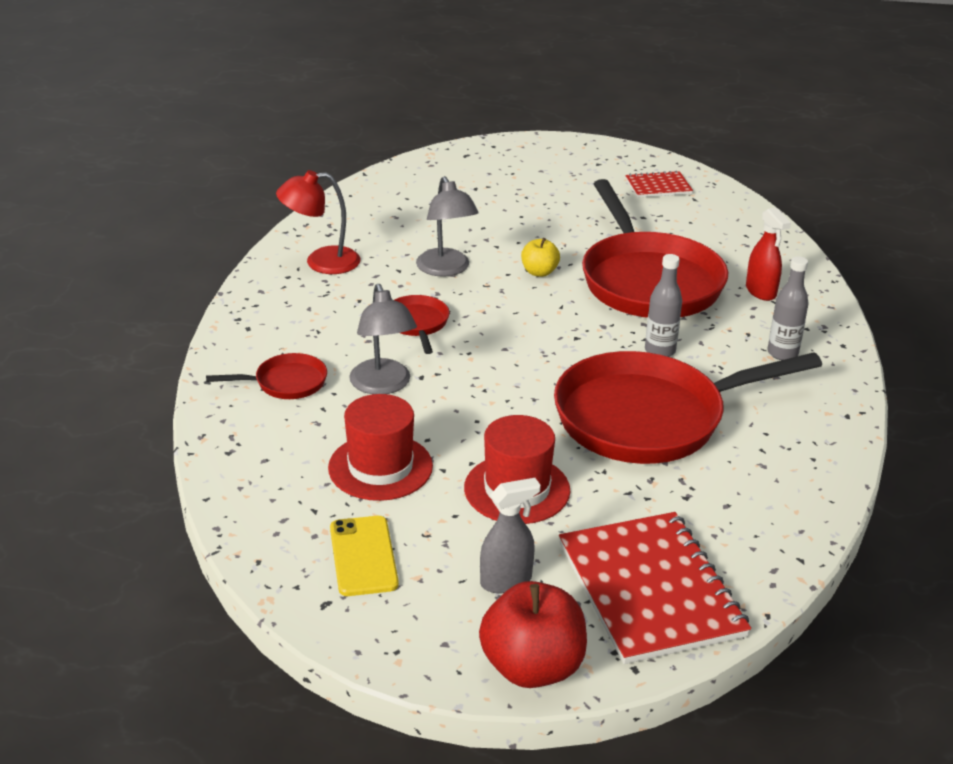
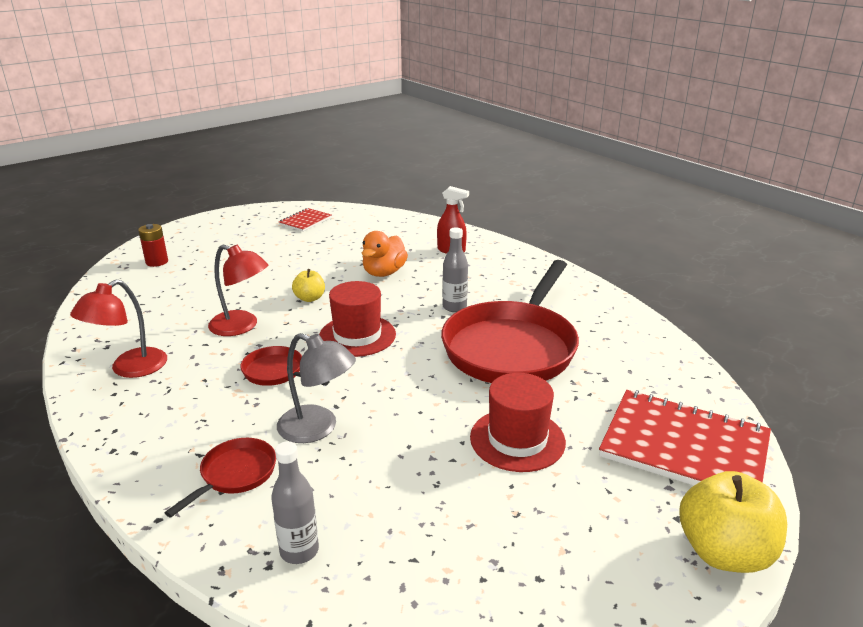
camera: 45 degrees left, 5 degrees down
(363, 556) = (505, 566): yellow phone -> none
(380, 467) = (409, 488): red hat -> red hat (357, 335)
(446, 269) = (242, 326): grey lamp -> red lamp
(462, 171) = (157, 262): none -> red battery
(506, 581) = (613, 506): grey spray bottle -> none
(532, 667) = (724, 552): red apple -> yellow apple
(648, 281) = (384, 273): red pan -> orange duck
(782, 353) = (514, 276): grey bottle -> grey bottle (299, 551)

